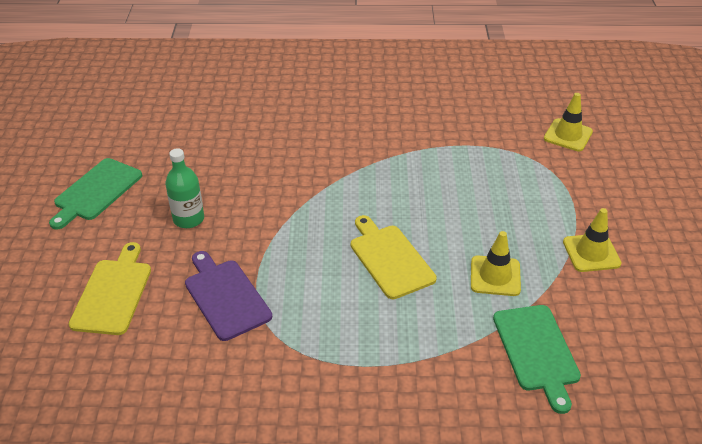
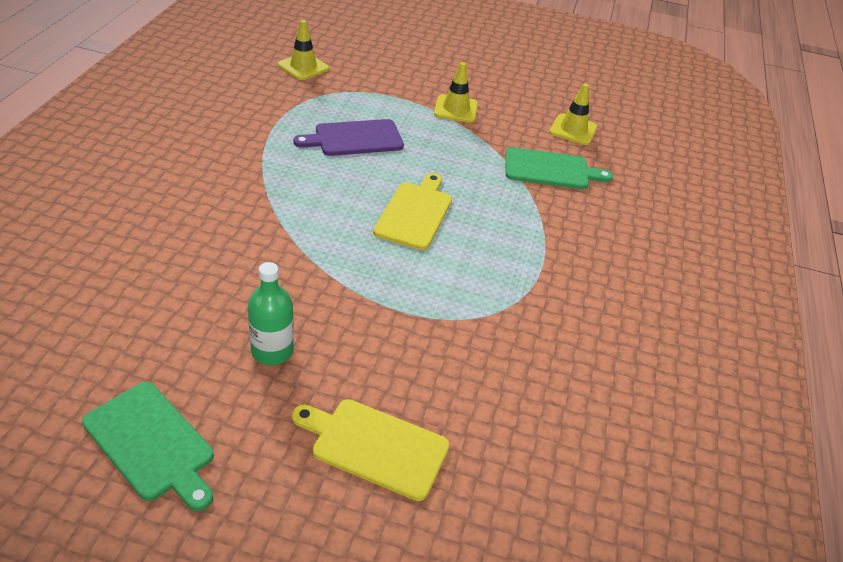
camera: 80 degrees left, 0 degrees up
(226, 297) = (421, 342): purple cutting board -> purple cutting board (355, 138)
(390, 259) = (415, 213): yellow cutting board -> yellow cutting board turned 120 degrees clockwise
(495, 276) = (462, 162): yellow traffic cone -> yellow traffic cone (573, 130)

